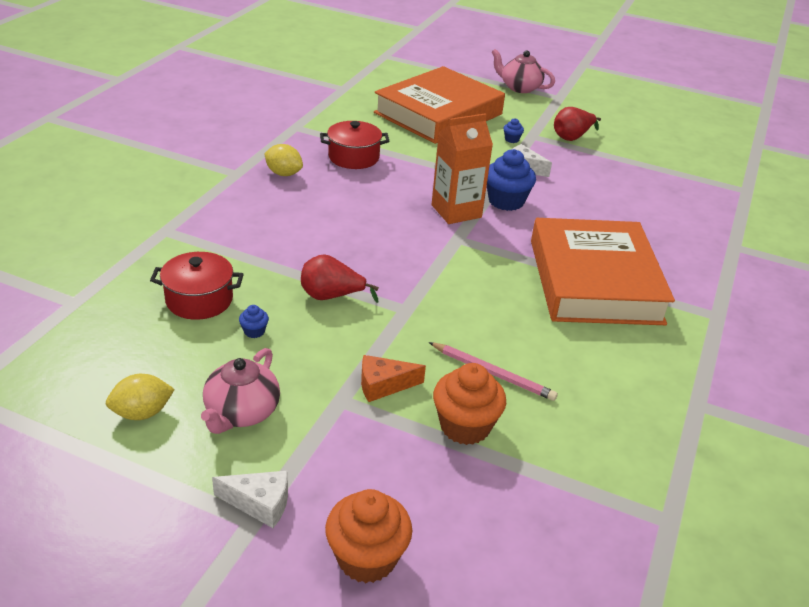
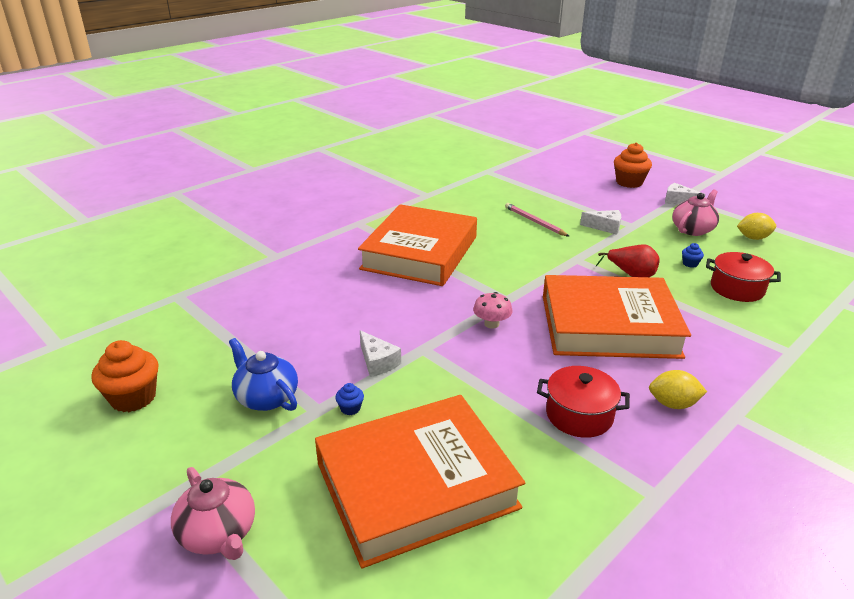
camera: 155 degrees left, 5 degrees down
(283, 174) = (673, 404): yellow lemon -> yellow lemon turned 45 degrees counterclockwise
(345, 228) = (609, 325): none -> orange book
(383, 385) = (605, 227): orange cheese -> white cheese
(456, 211) = (491, 324): orange carton -> pink mushroom
(465, 426) = (564, 207): orange cupcake -> orange cupcake (133, 398)
(506, 201) = (433, 326): blue cupcake -> none
(572, 137) = (266, 397): red pear -> blue teapot

